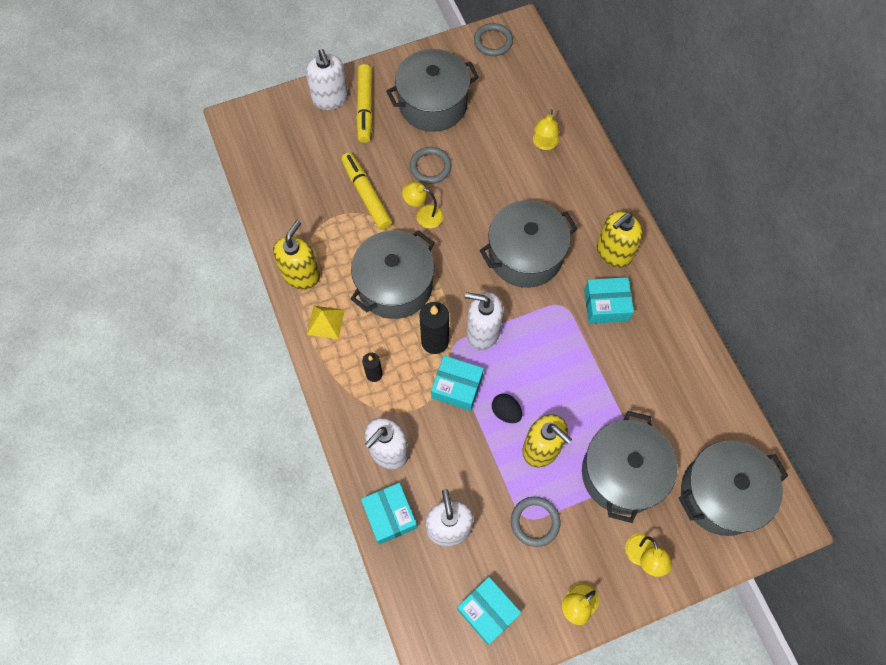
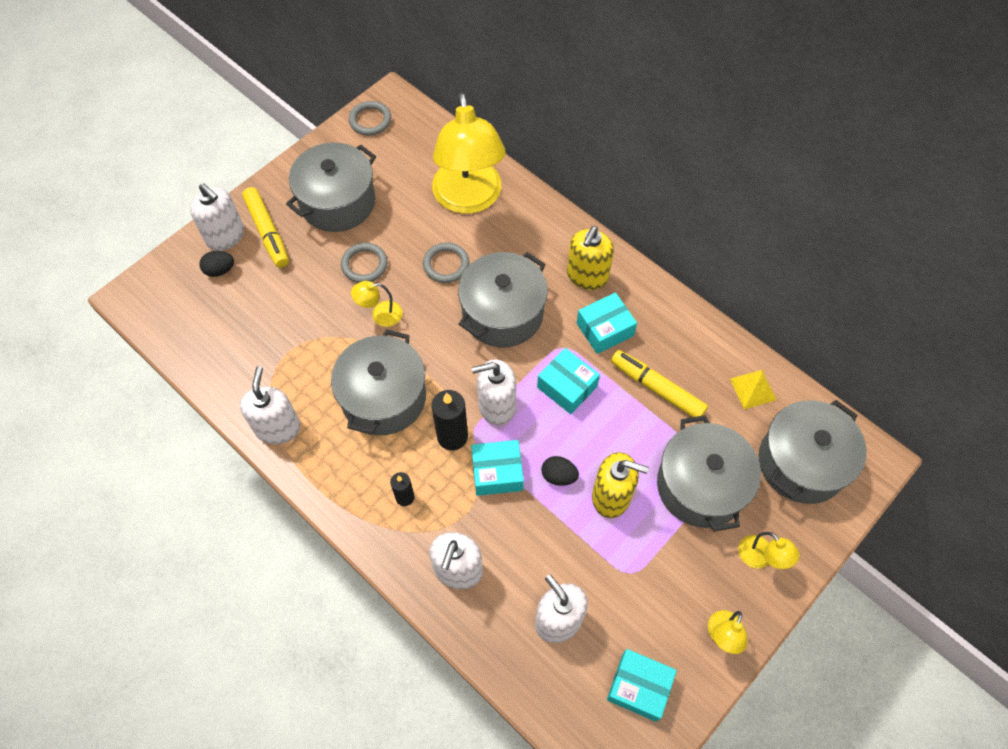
camera: 25 degrees left, 5 degrees down
(301, 274) = (278, 428): yellow soap dispenser -> white soap dispenser
(313, 125) = (220, 270): none -> black egg
(326, 322) = (327, 465): yellow pyramid -> yellow pyramid (753, 389)
(366, 195) = (310, 318): yellow marker -> yellow marker (657, 388)
(390, 515) = (491, 636): turquoise box -> turquoise box (567, 387)
(535, 522) = (641, 573): grey ring -> grey ring (446, 264)
(544, 144) = (469, 199): yellow lamp -> yellow lamp, size x2.49

